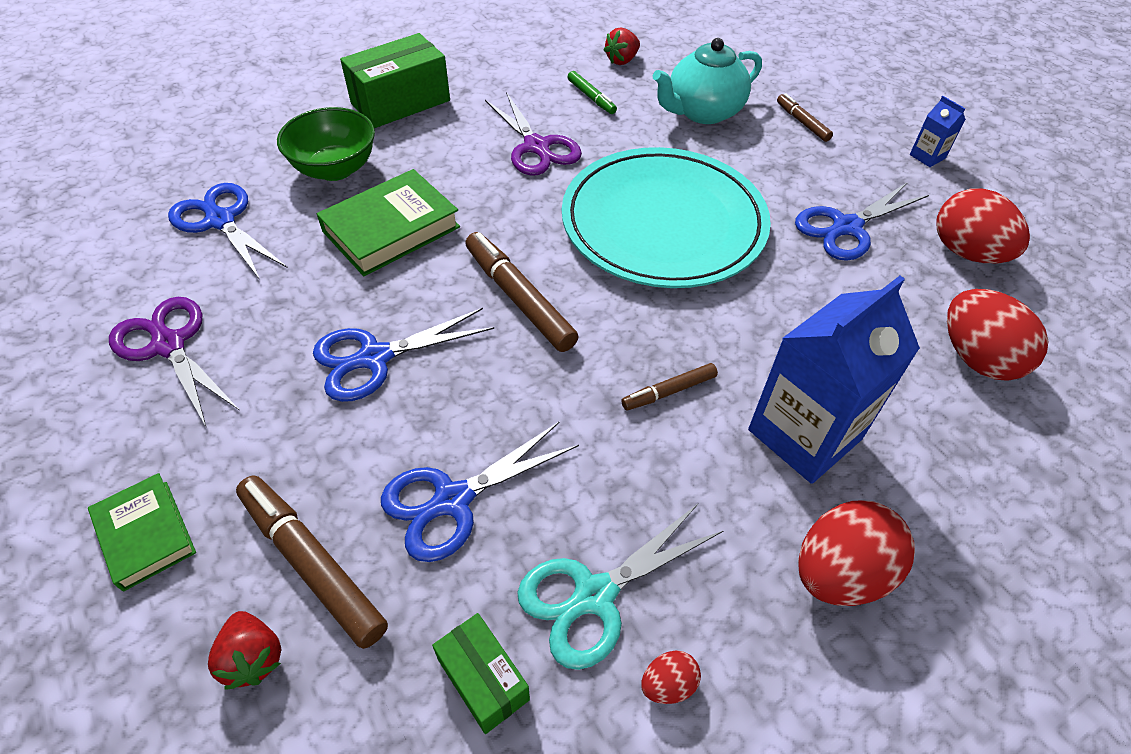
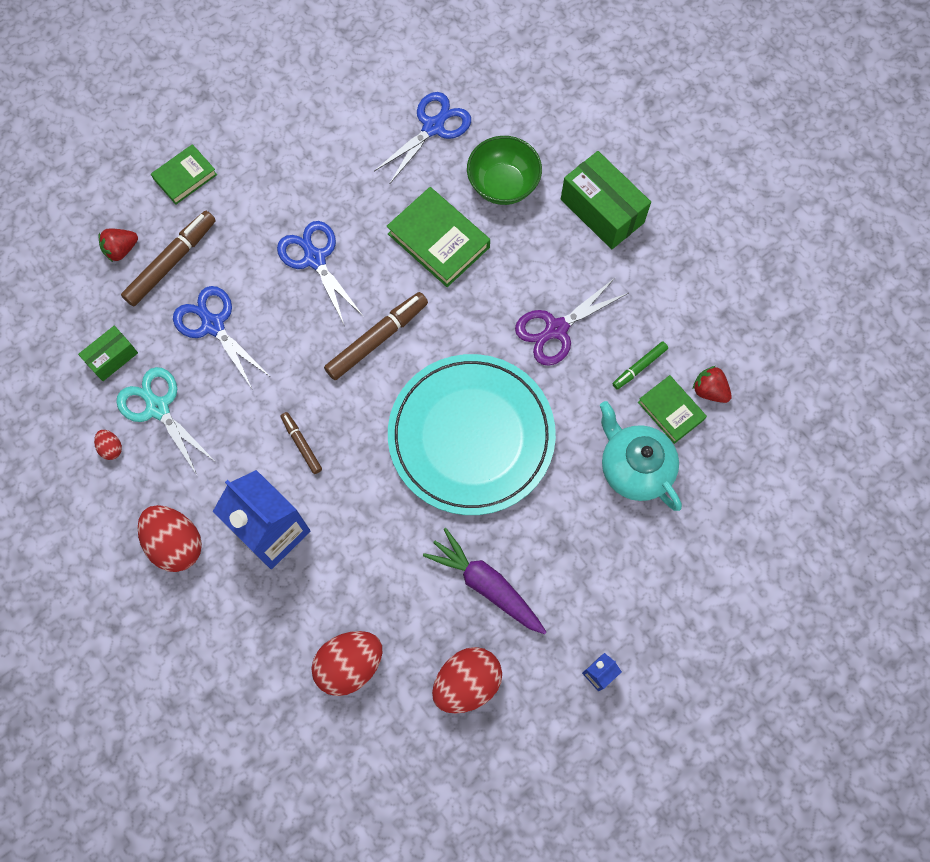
camera: 85 degrees right, 20 degrees up
(169, 345) = (315, 138): purple scissors -> none
(641, 84) = (671, 411): none -> green book
(802, 122) = (634, 560): brown marker -> none
(846, 227) = (486, 585): blue scissors -> purple carrot

